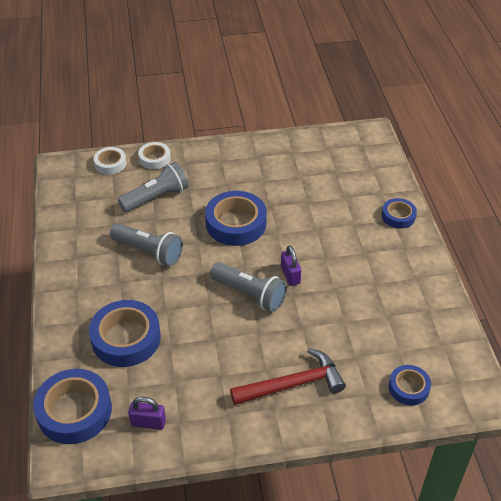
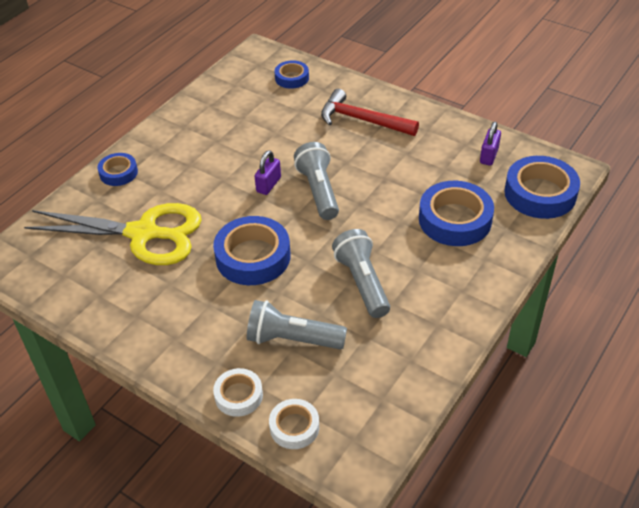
camera: 135 degrees left, 0 degrees up
(148, 422) = (489, 156): purple padlock -> purple padlock turned 60 degrees clockwise
(320, 194) = (143, 234): none -> yellow scissors

